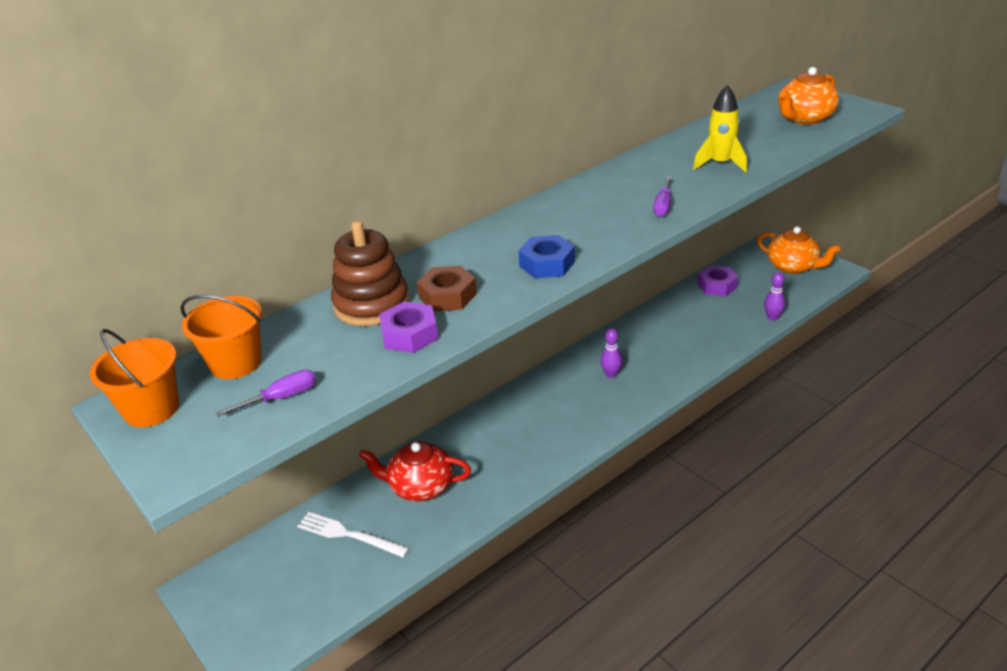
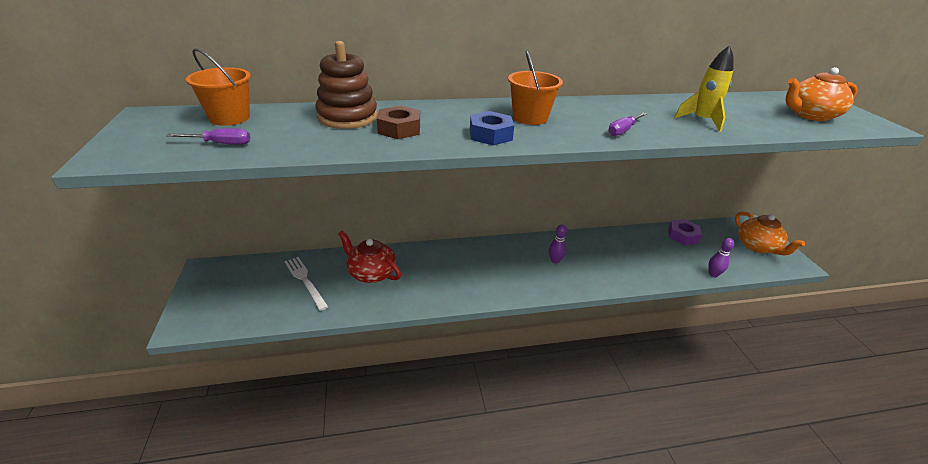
camera: 25 degrees right, 0 degrees up
(151, 409) = (153, 122): orange bucket -> orange bucket (530, 118)
(409, 335) = (344, 140): purple nut -> none

